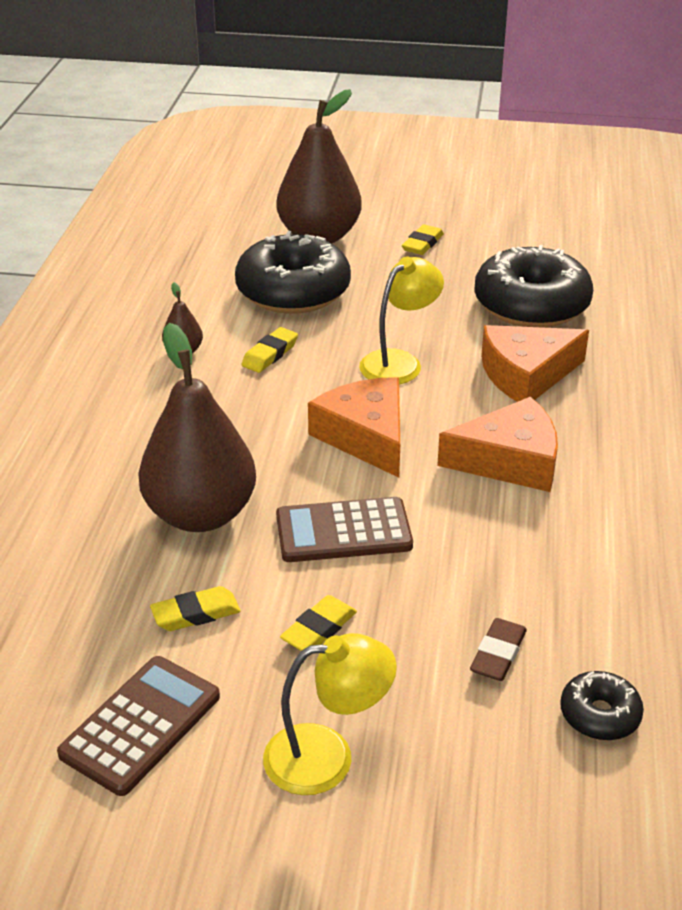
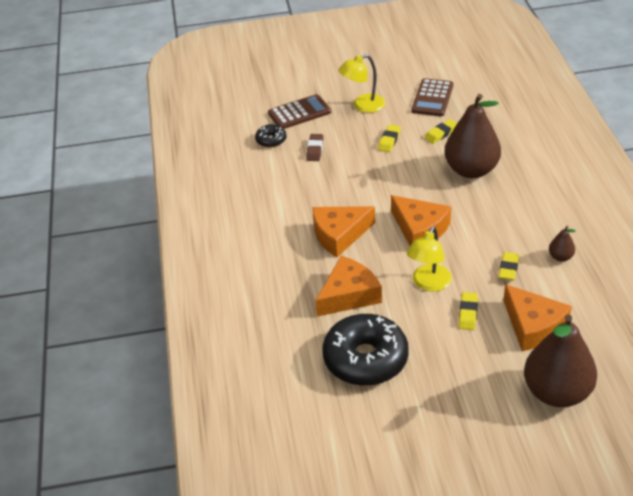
camera: 165 degrees right, 5 degrees up
(293, 291) = (533, 326): black donut -> orange cheese
(343, 531) = (402, 179): brown calculator -> brown calculator (299, 113)
(422, 244) = (473, 407): yellow eraser -> yellow eraser (468, 313)

